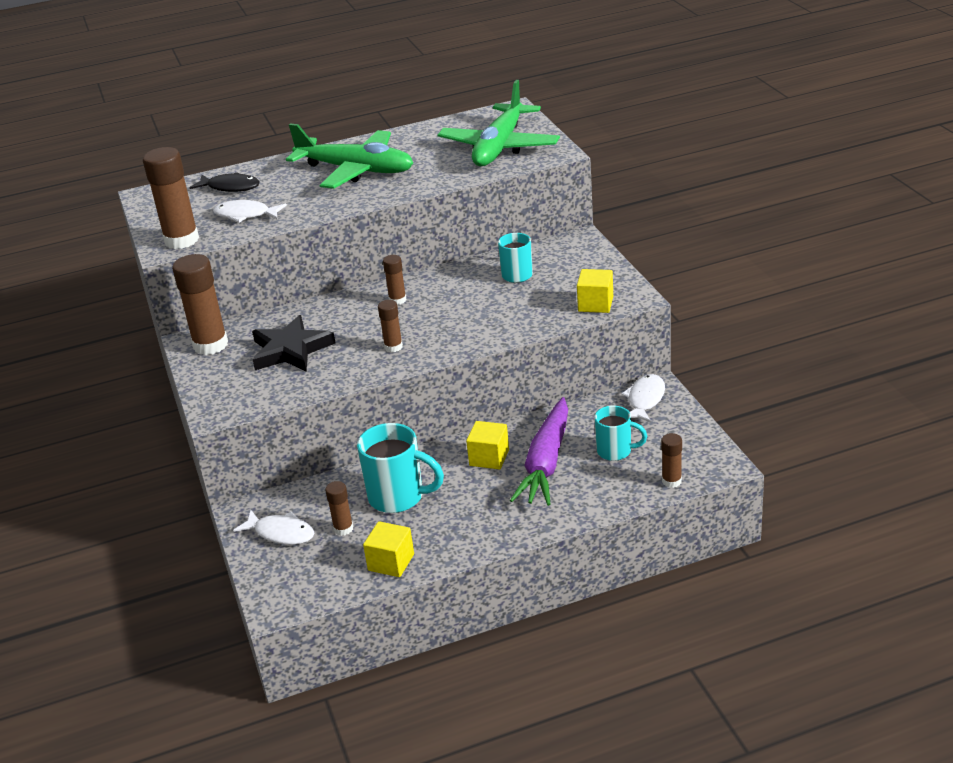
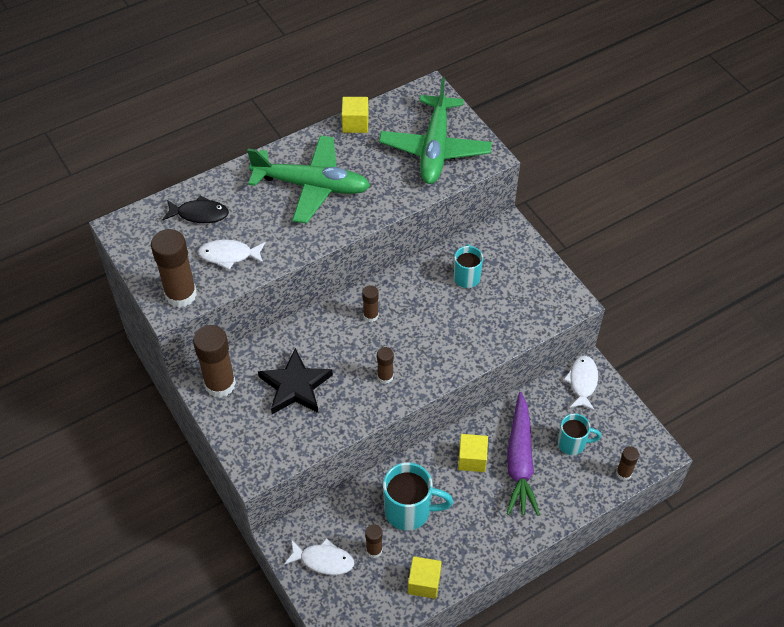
camera: 15 degrees left, 20 degrees up
(595, 304) = (543, 312): yellow cube -> yellow cube (355, 123)

